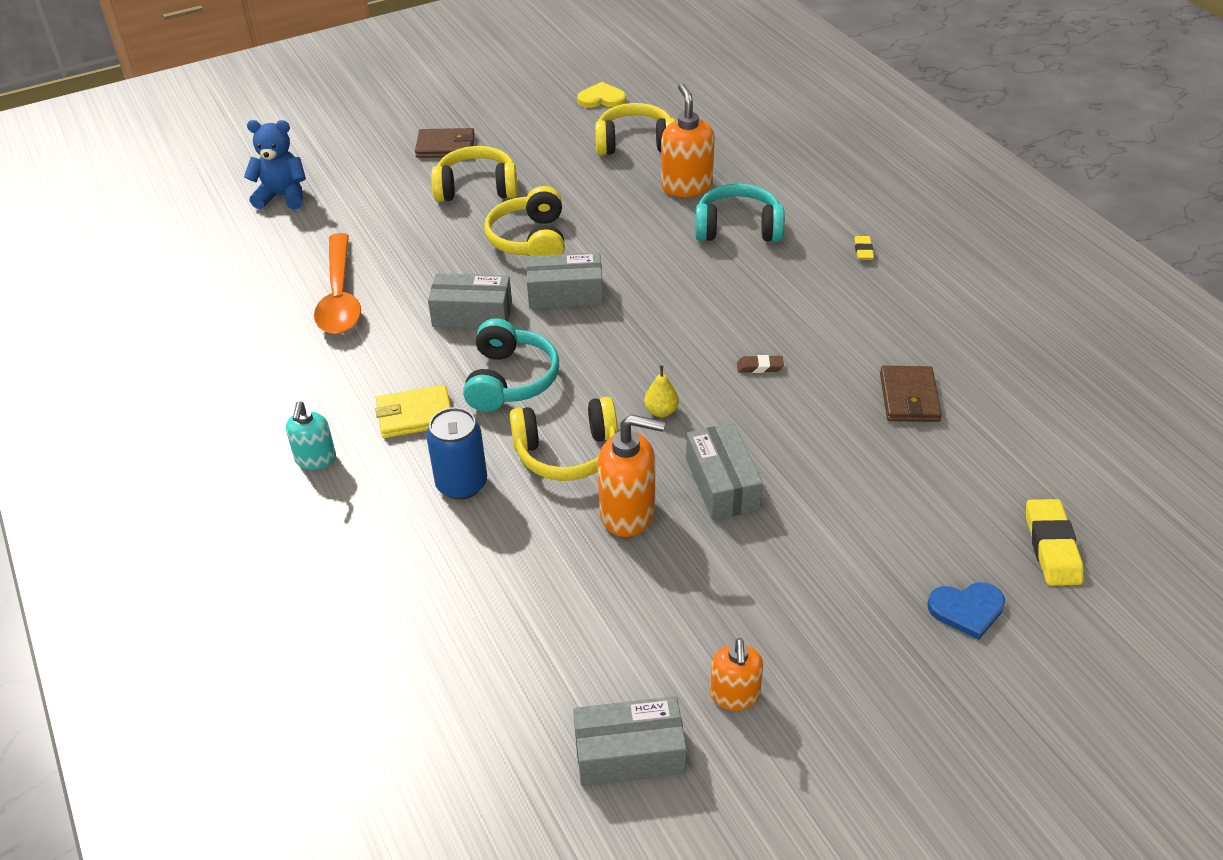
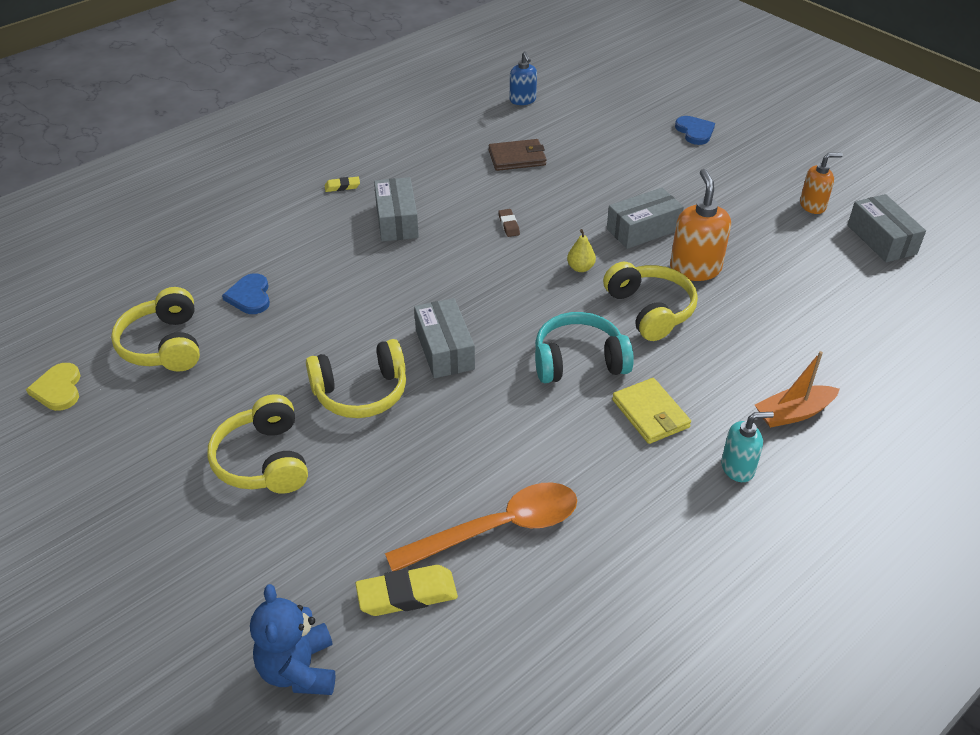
camera: 105 degrees left, 0 degrees up
(359, 526) = (793, 413): none -> orange boat
(445, 146) = (167, 516): brown wallet -> none
(461, 484) = (714, 363): blue can -> none
(472, 314) = (495, 409): grey box -> grey box (396, 220)
(686, 186) = (250, 296): orange soap dispenser -> blue heart
(738, 228) = (319, 256): turquoise headphones -> none
(1052, 547) = (629, 106): yellow eraser -> yellow eraser (407, 594)
(1067, 428) = (522, 100): none -> blue soap dispenser

